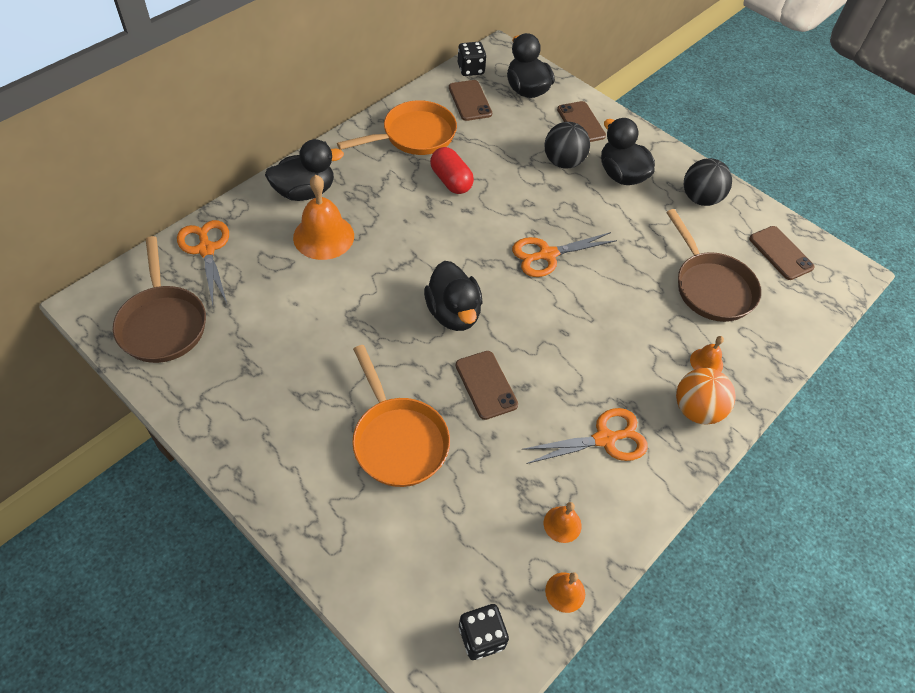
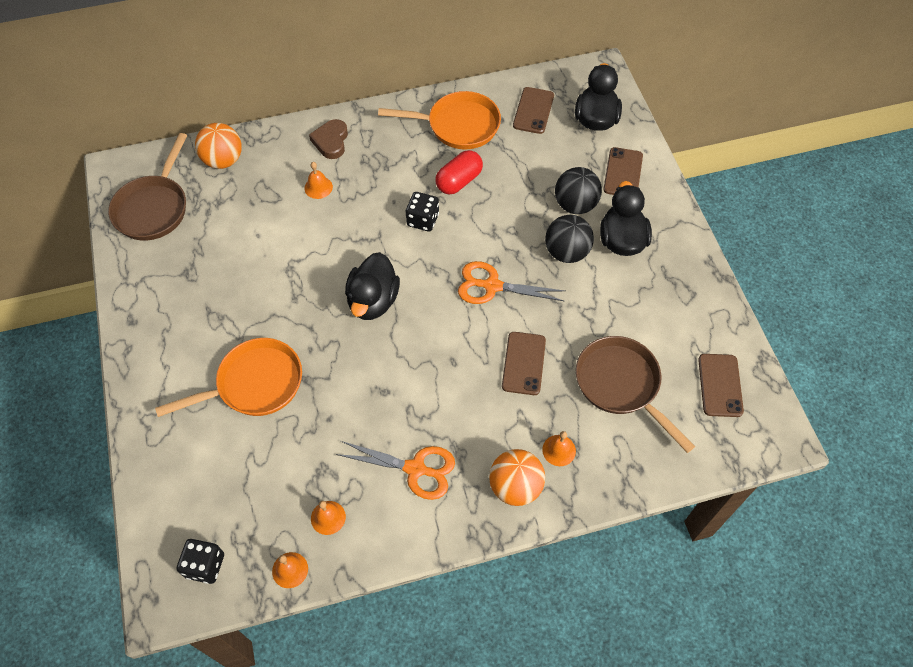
camera: 35 degrees right, 5 degrees up
(206, 249) = (223, 160): orange scissors -> orange ball
(305, 192) = (331, 141): black duck -> brown heart
(323, 236) = (318, 187): orange bell -> orange bell, size x0.51
(398, 440) = (254, 384): orange pan -> orange pan turned 120 degrees counterclockwise
(451, 181) = (459, 181): red capsule -> red capsule turned 45 degrees clockwise
(470, 69) = (557, 79): black dice -> black dice (423, 220)
(486, 385) = (354, 374): brown phone -> brown phone (524, 363)
(700, 198) = (682, 296): black ball -> black ball (566, 252)
(711, 287) = (621, 385): brown pan -> brown pan turned 135 degrees clockwise

